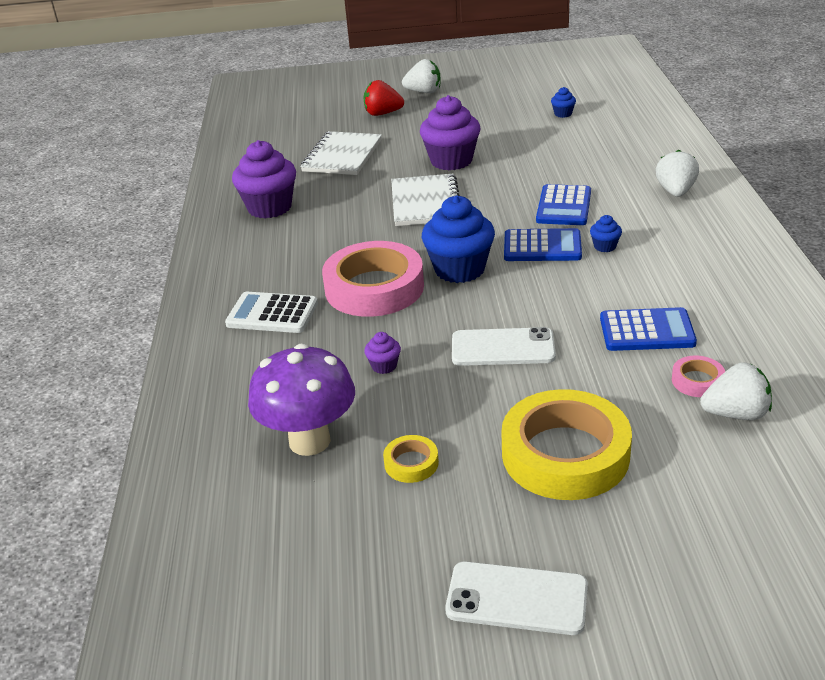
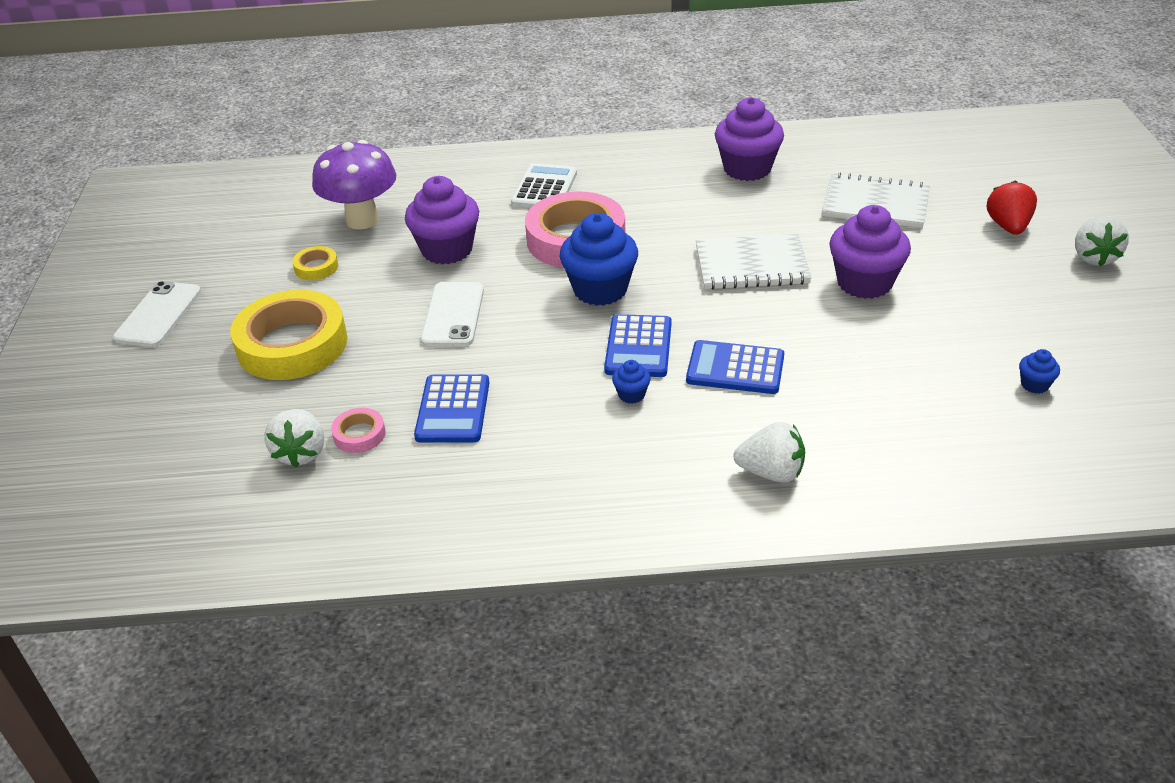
camera: 90 degrees right, 5 degrees up
(384, 366) = (447, 250): purple cupcake -> purple cupcake, size x2.26

